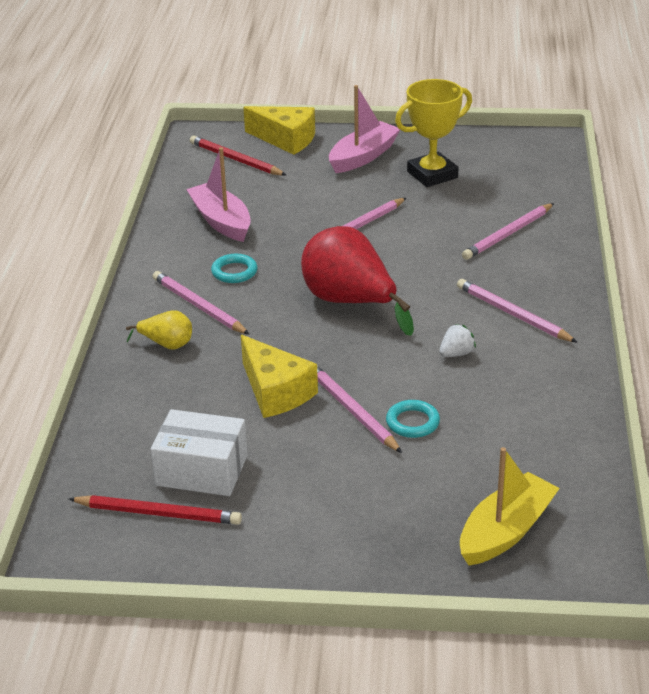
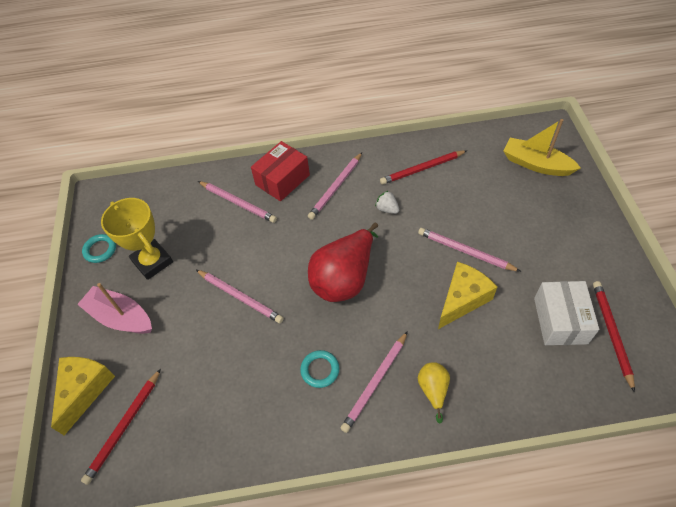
camera: 100 degrees left, 20 degrees up
(221, 221) = (241, 405): pink boat -> none
(352, 411) = (465, 251): pink pencil -> pink pencil turned 75 degrees clockwise
(412, 422) = (464, 218): turquoise ring -> turquoise ring (100, 250)
(529, 401) = (422, 169): none -> red pencil
(541, 271) = (282, 180): none -> red box

